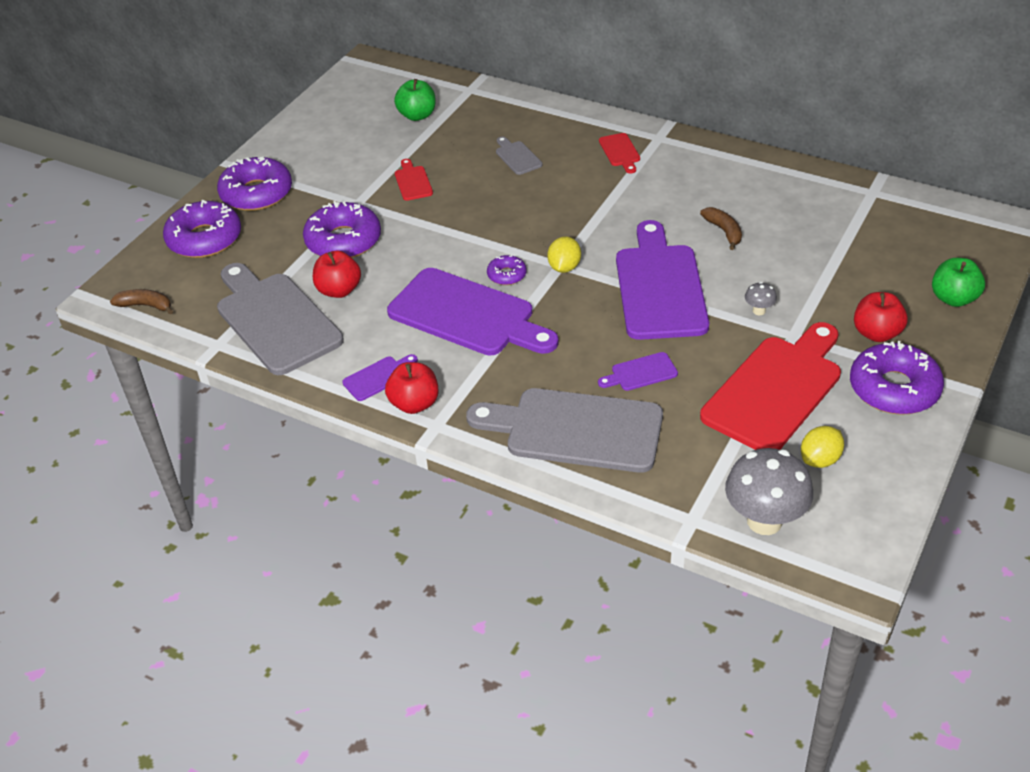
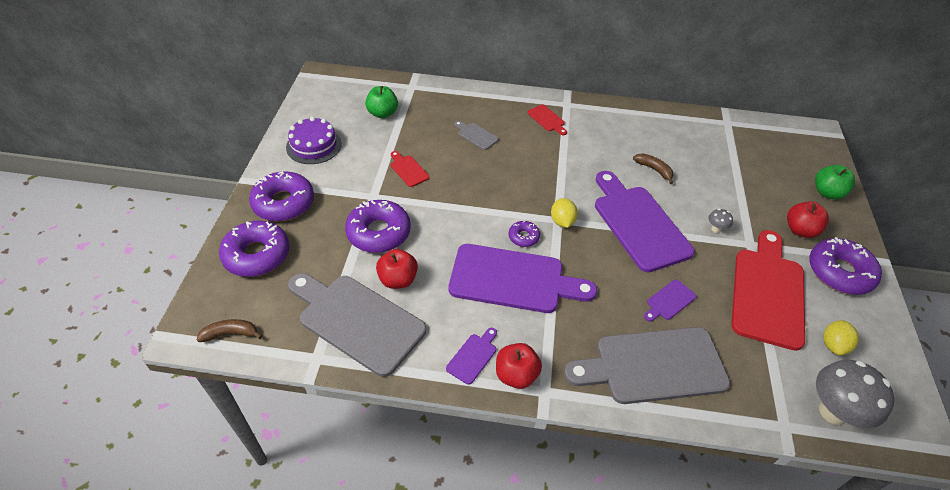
camera: 25 degrees left, 5 degrees up
(319, 139) = (314, 145): none -> purple cake

